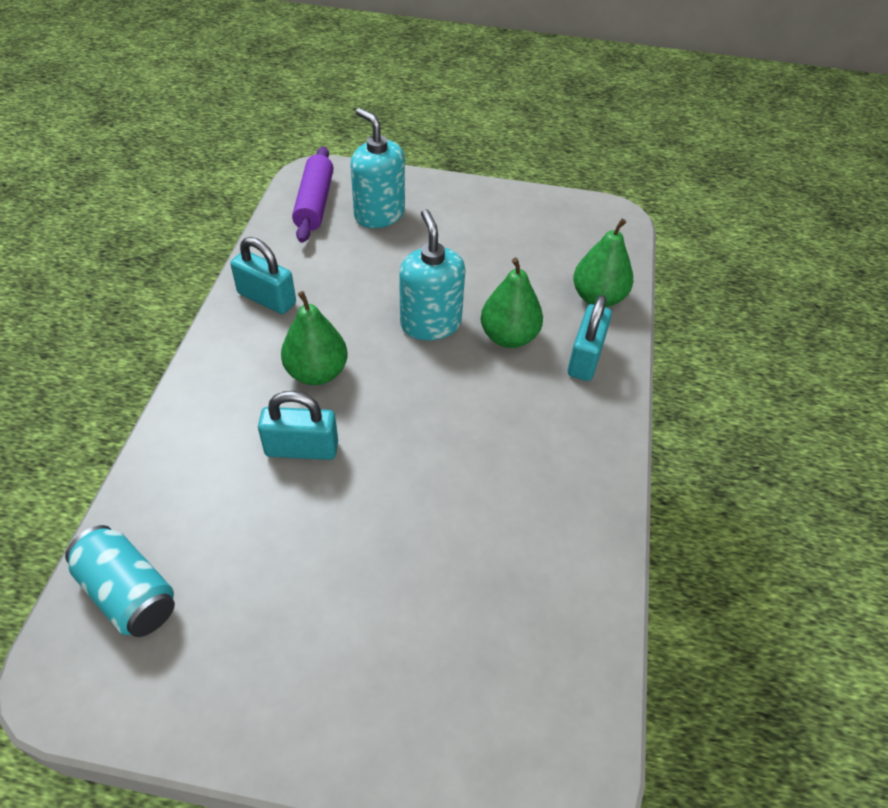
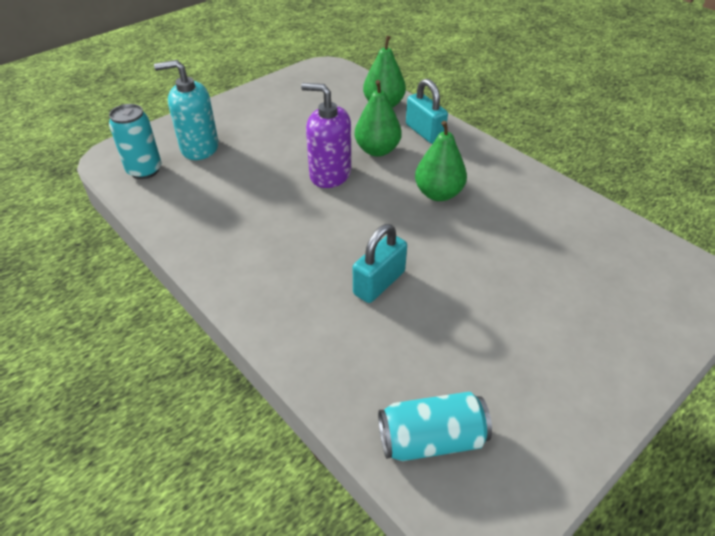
camera: 50 degrees left, 5 degrees down
(267, 298) = (213, 237): turquoise padlock -> none
(314, 203) = (144, 170): purple rolling pin -> turquoise can
(317, 373) = (316, 244): green pear -> green pear (438, 194)
(430, 323) = (330, 174): turquoise soap dispenser -> purple soap dispenser

